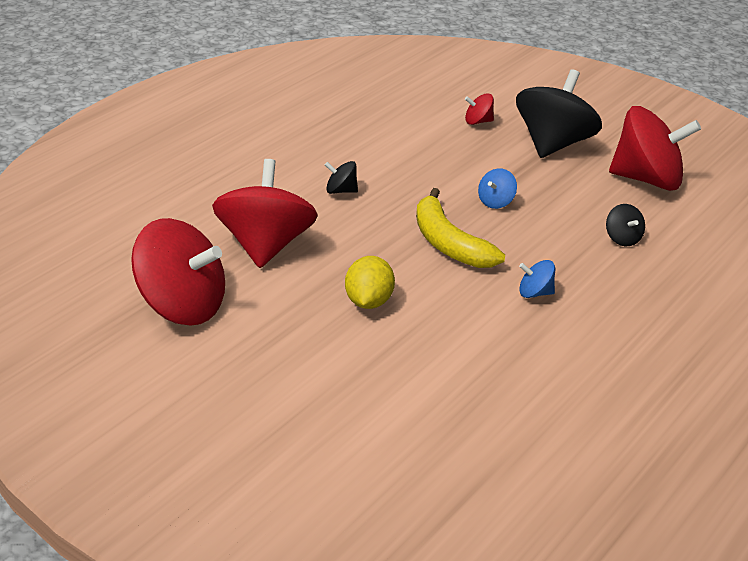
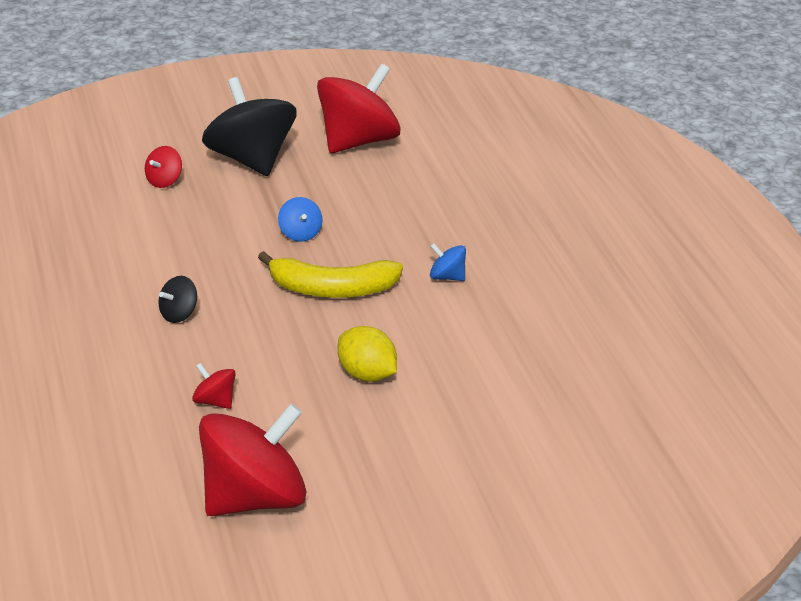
camera: 55 degrees left, 0 degrees up
(266, 245) = (215, 401): red spinning top -> red spinning top, size x0.43
(535, 293) = (447, 277): blue spinning top -> blue spinning top turned 75 degrees clockwise
(622, 238) = (423, 196): black spinning top -> none

